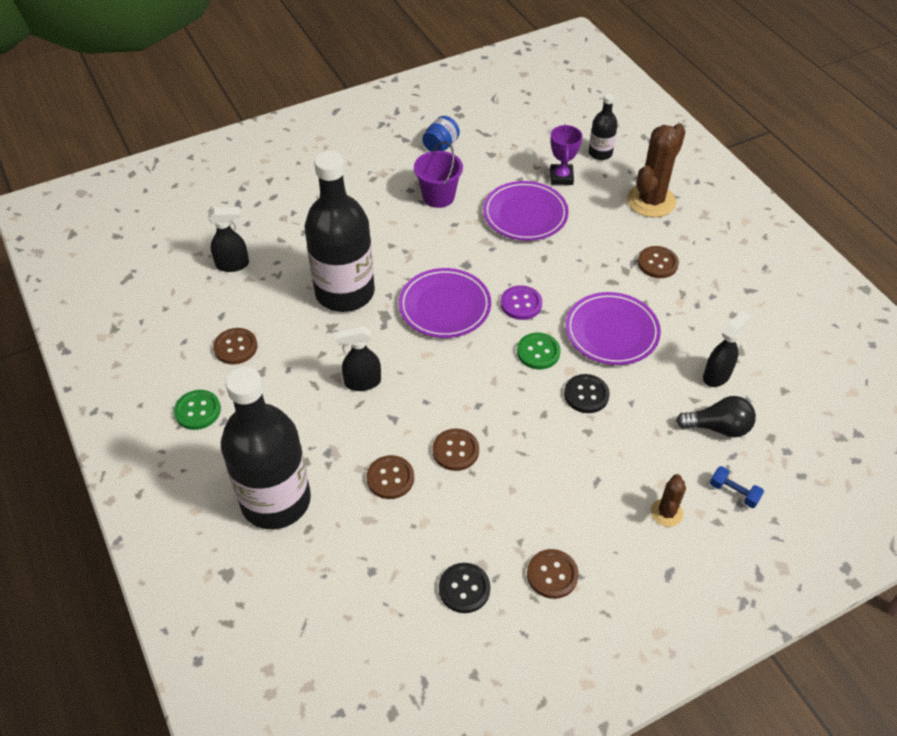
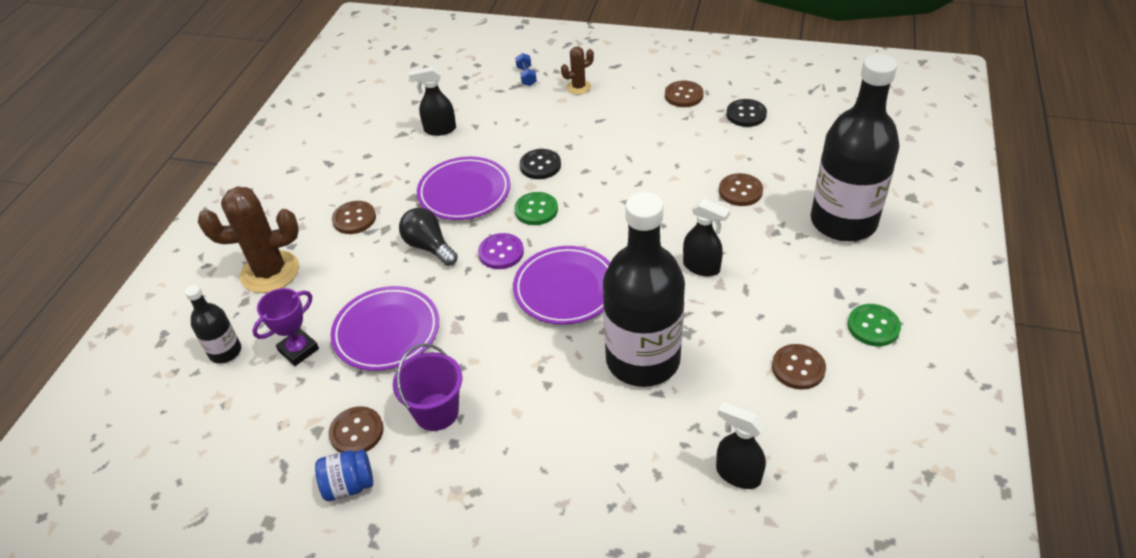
camera: 135 degrees left, 5 degrees down
(455, 451) = (674, 182): brown button -> brown button (356, 432)
(718, 427) = (485, 106): black light bulb -> black light bulb (429, 247)

